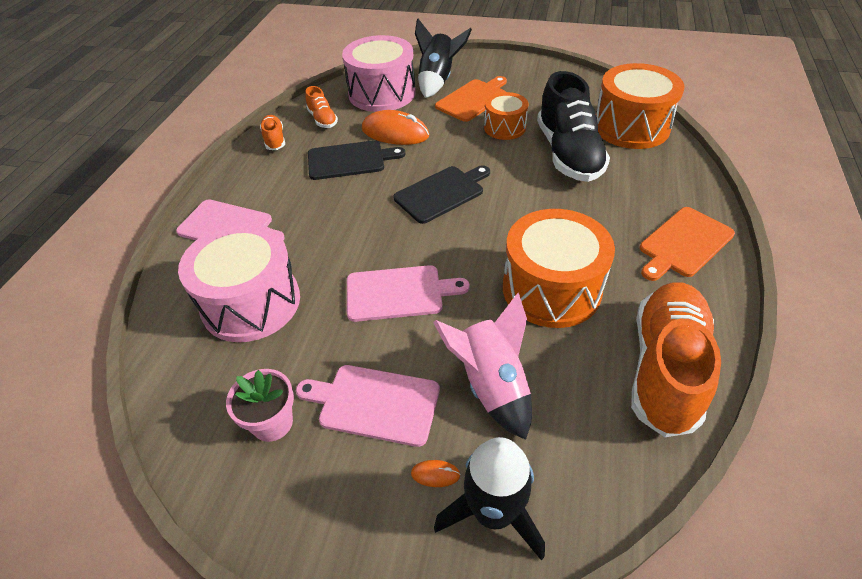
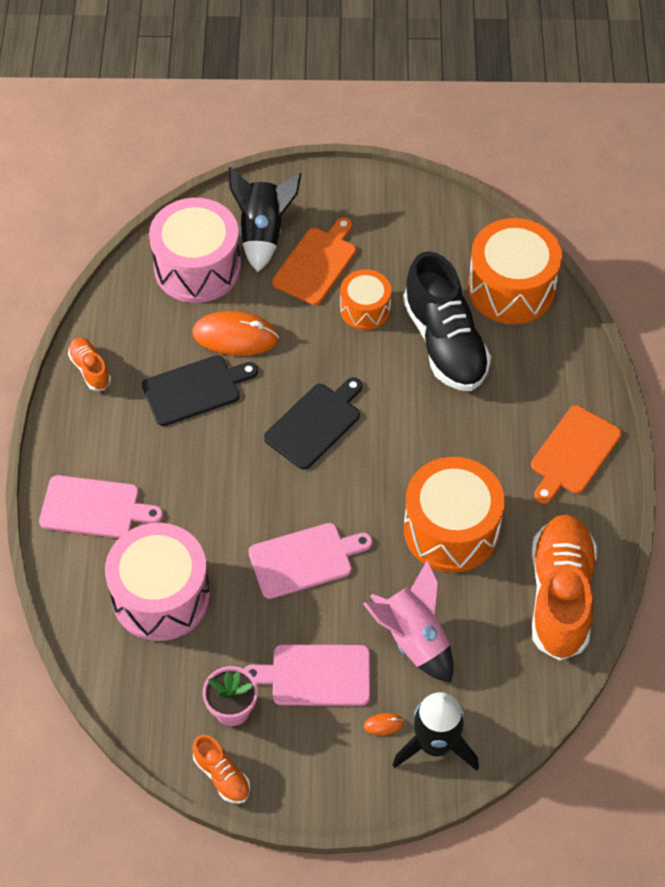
camera: 15 degrees left, 10 degrees up
(322, 119) = (137, 325): orange shoe -> orange shoe (222, 775)

